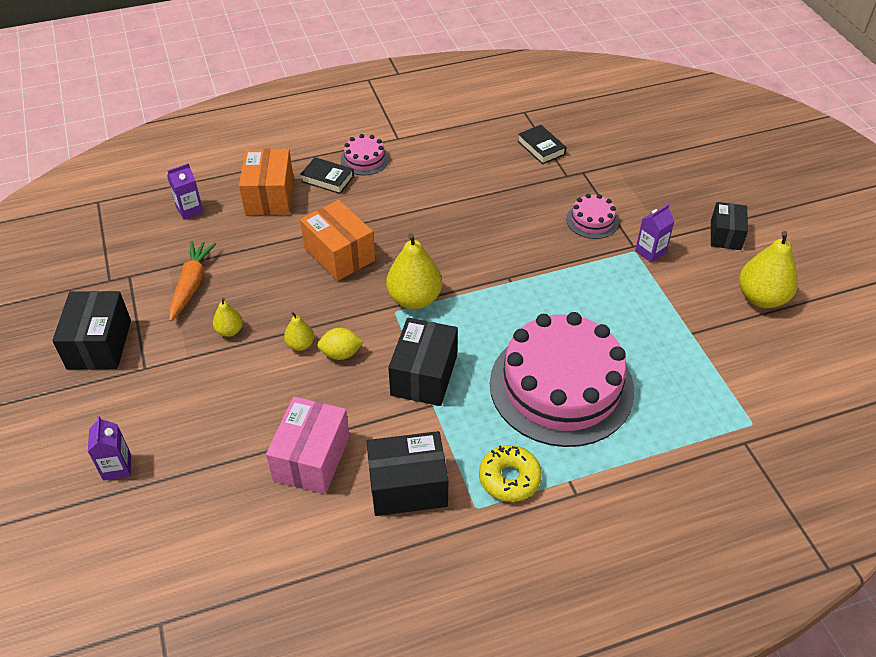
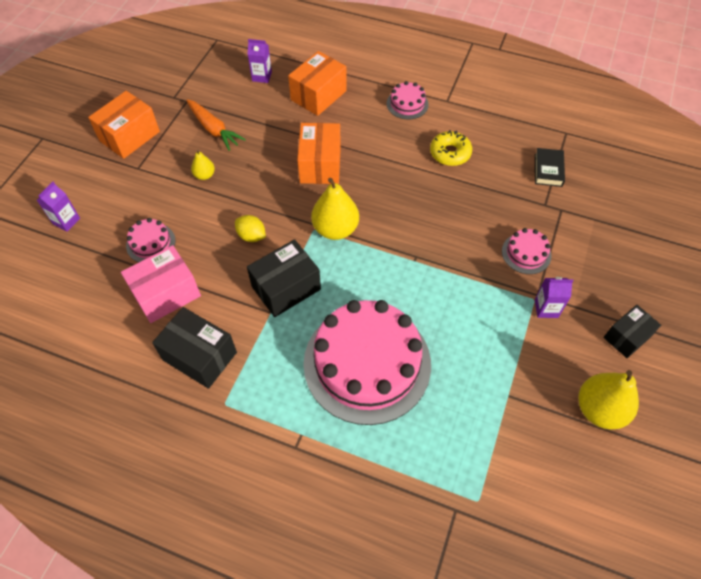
camera: 40 degrees right, 10 degrees up
(99, 344) = (129, 136): black box -> orange box
(191, 284) = (214, 129): orange carrot -> orange carrot turned 90 degrees clockwise
(242, 425) = (151, 243): none -> pink cake
(300, 344) = (234, 213): yellow pear -> none
(327, 179) = (367, 104): black book -> none
(509, 478) = (265, 401): yellow donut -> yellow donut (450, 153)

